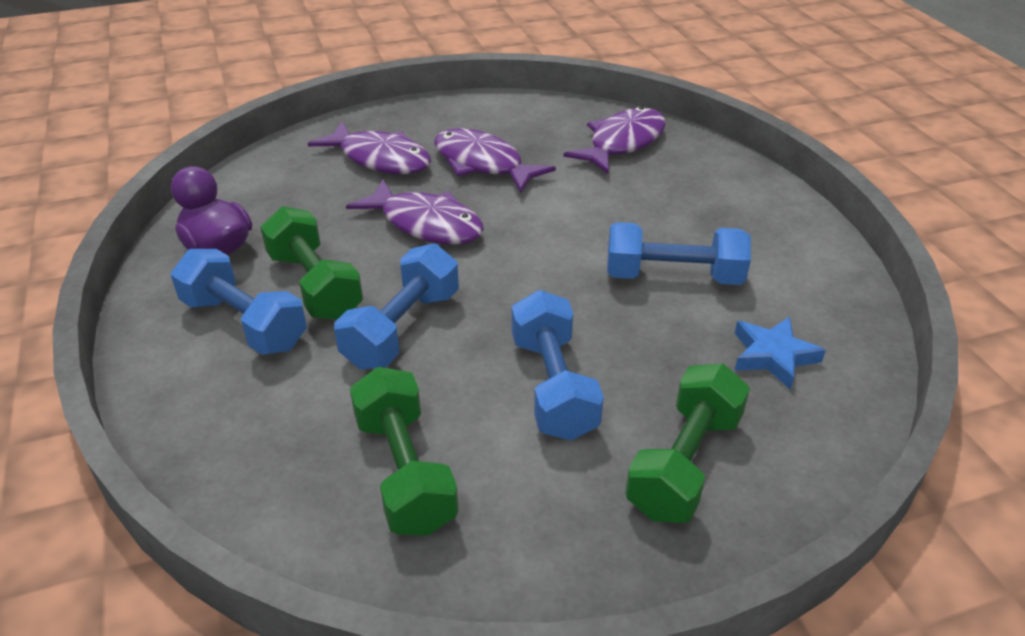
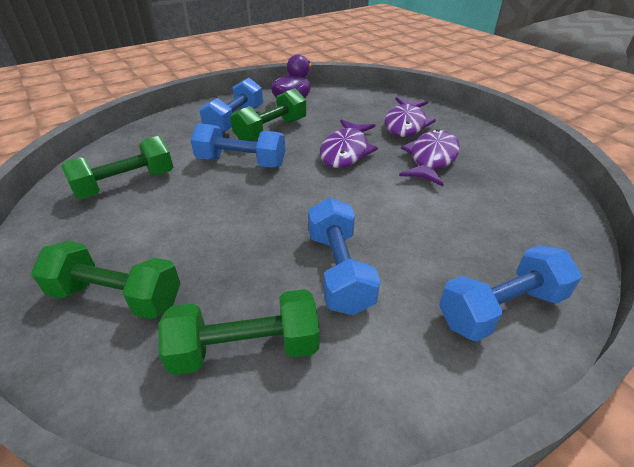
camera: 75 degrees right, 0 degrees up
(553, 386) = (195, 224): blue dumbbell -> blue dumbbell (500, 309)
(622, 143) = (527, 219): purple fish -> none
(773, 356) = (246, 348): blue star -> green dumbbell

